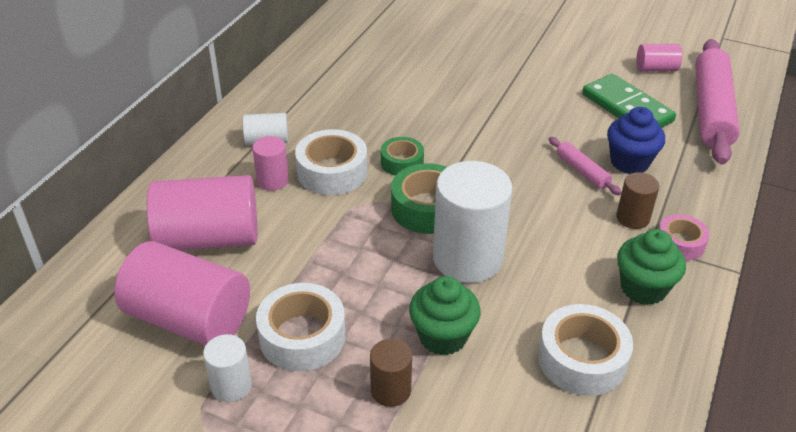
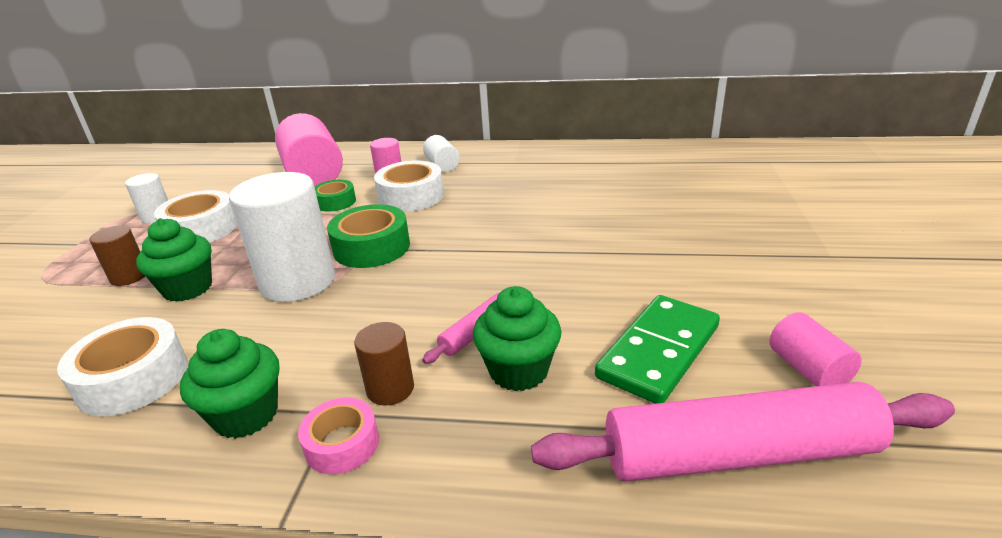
camera: 75 degrees right, 10 degrees down
(189, 319) = (227, 189): pink cylinder -> none
(402, 162) = (439, 222): green tape -> green tape (335, 202)
(629, 162) = (518, 371): blue cupcake -> green cupcake

